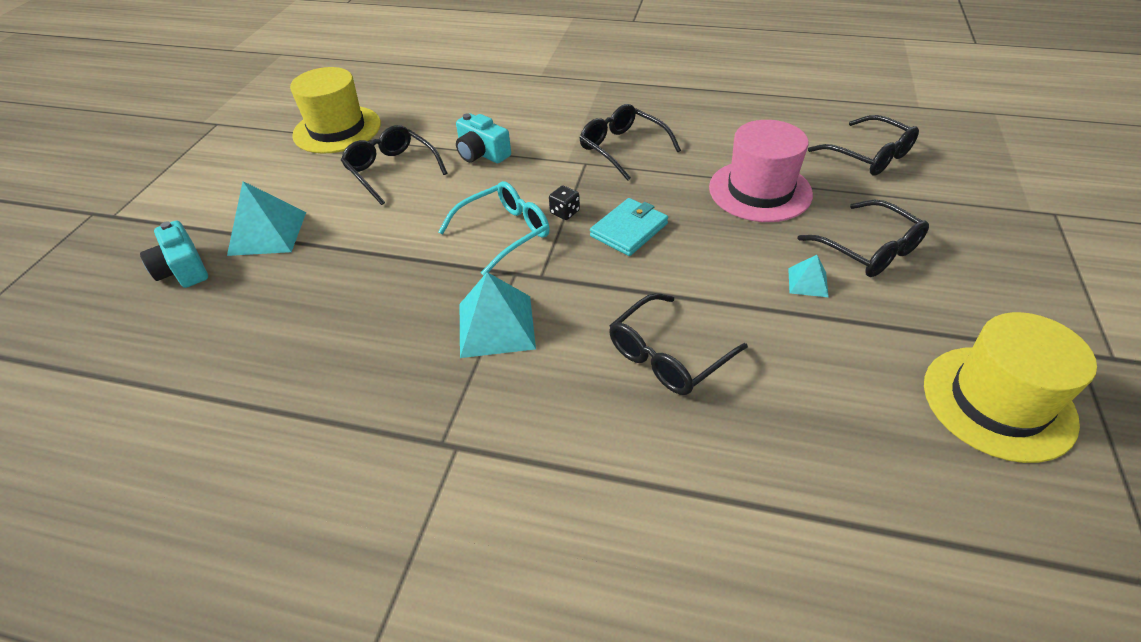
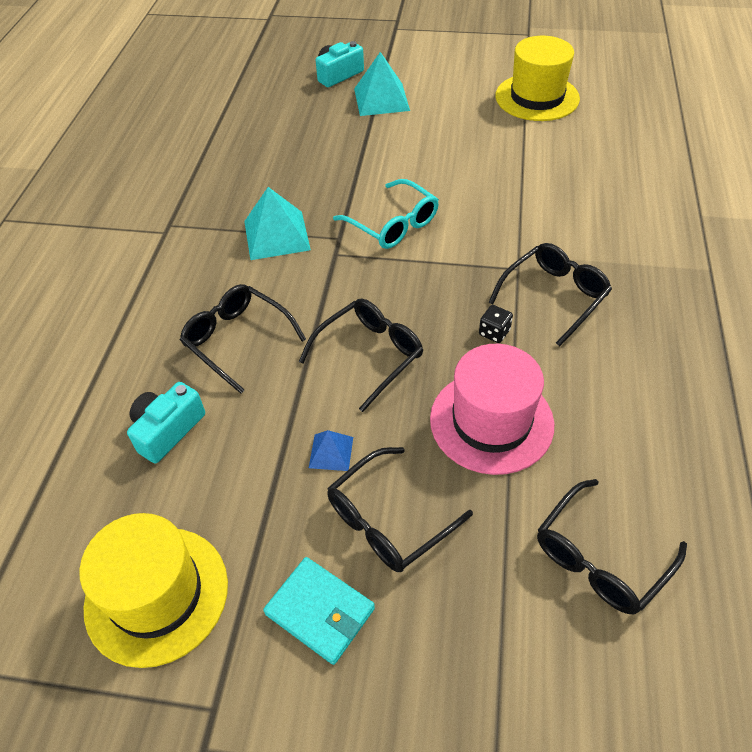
camera: 85 degrees right, 5 degrees up
(391, 170) = (477, 142): black glasses -> black glasses (370, 355)
(482, 153) = (518, 192): turquoise camera -> turquoise camera (167, 430)
(564, 212) = (428, 260): black dice -> black dice (494, 332)
(629, 230) = (405, 308): turquoise wallet -> turquoise wallet (320, 611)
(807, 282) = (331, 452): turquoise pyramid -> blue pyramid

